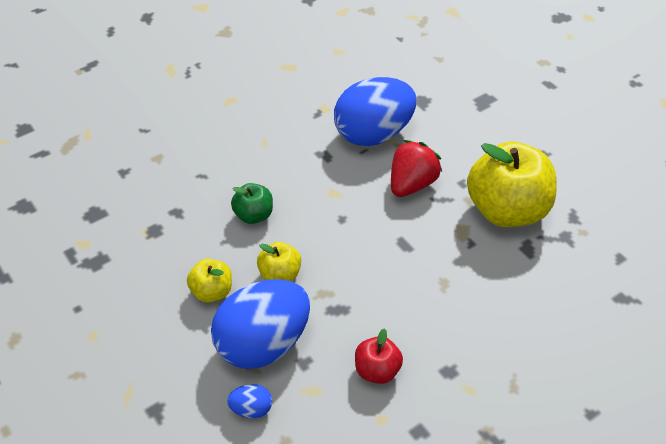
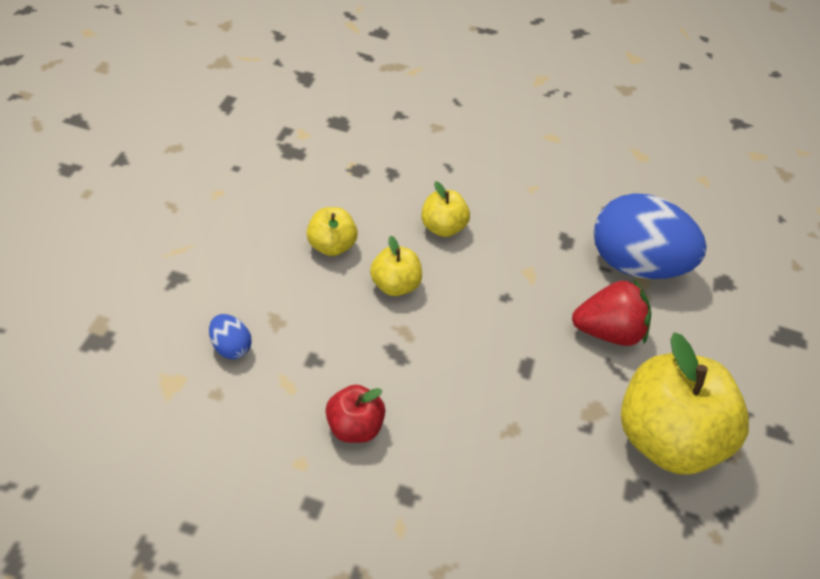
camera: 45 degrees right, 0 degrees up
(254, 215) = (442, 228): green apple -> yellow apple
(263, 344) = (307, 316): blue egg -> none

